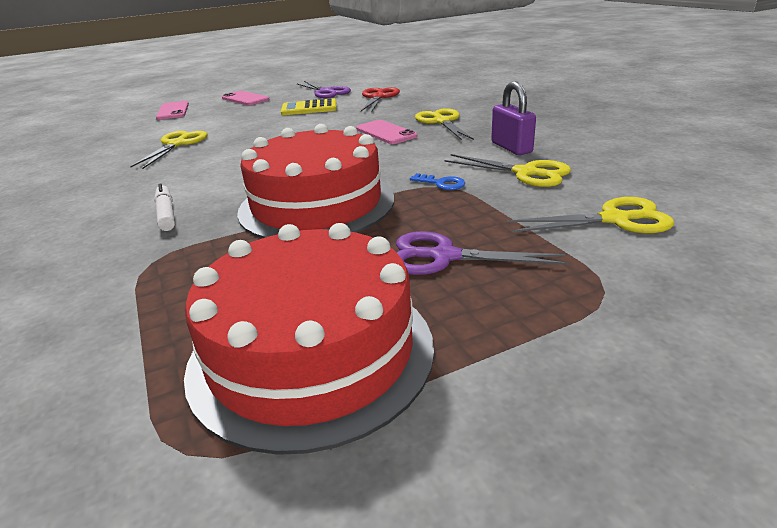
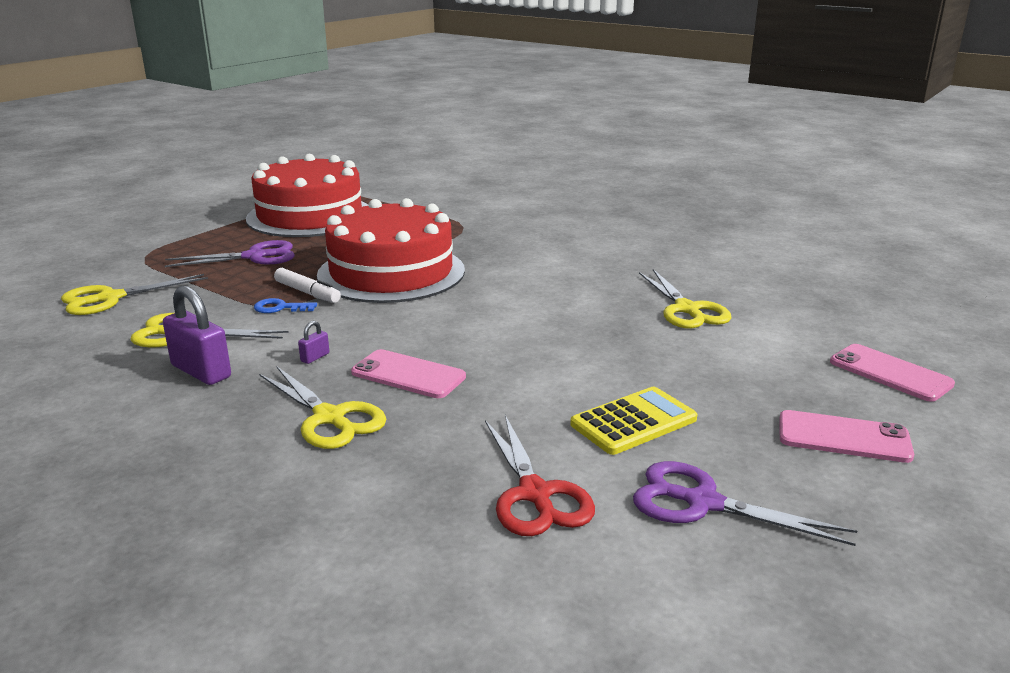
camera: 150 degrees right, 5 degrees down
(166, 214) = (516, 248): white marker -> white marker (307, 293)
(433, 146) = (315, 357): none -> purple padlock

